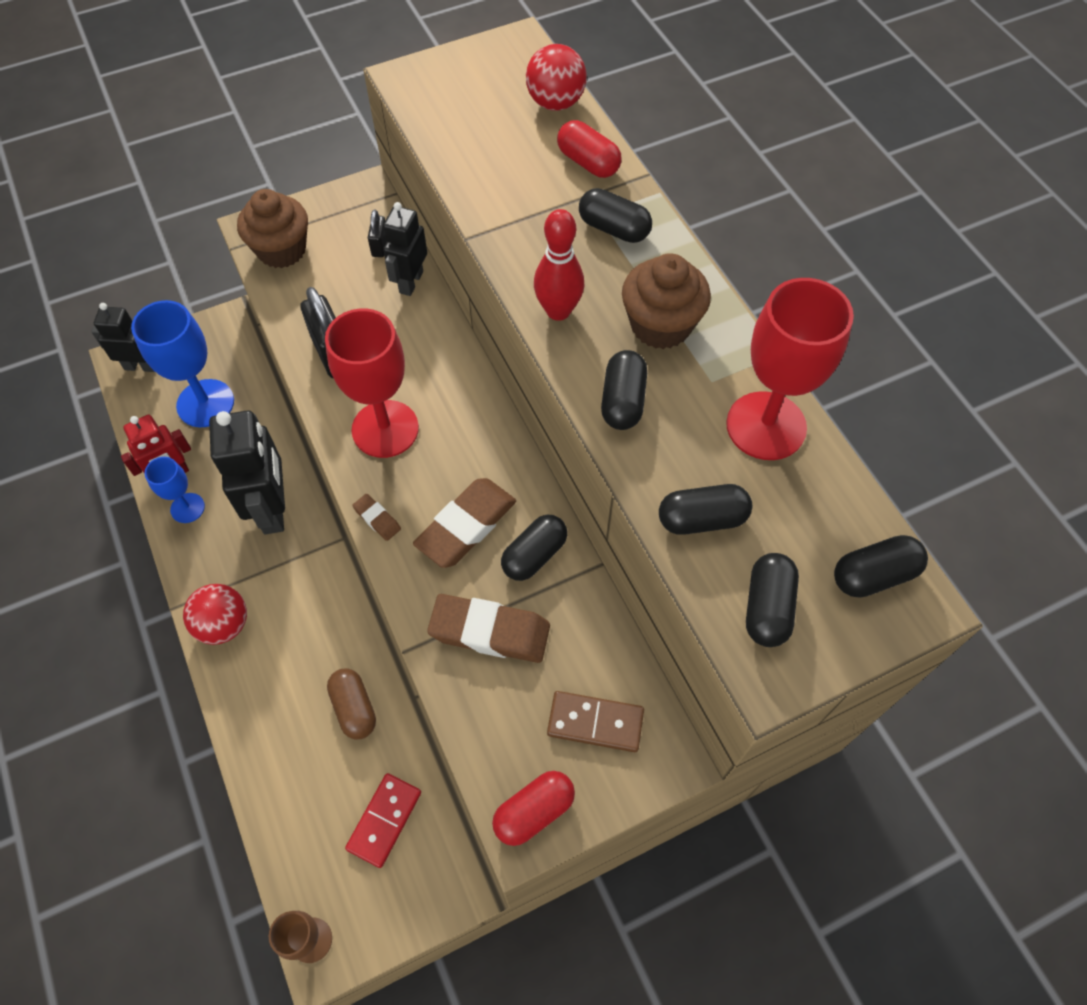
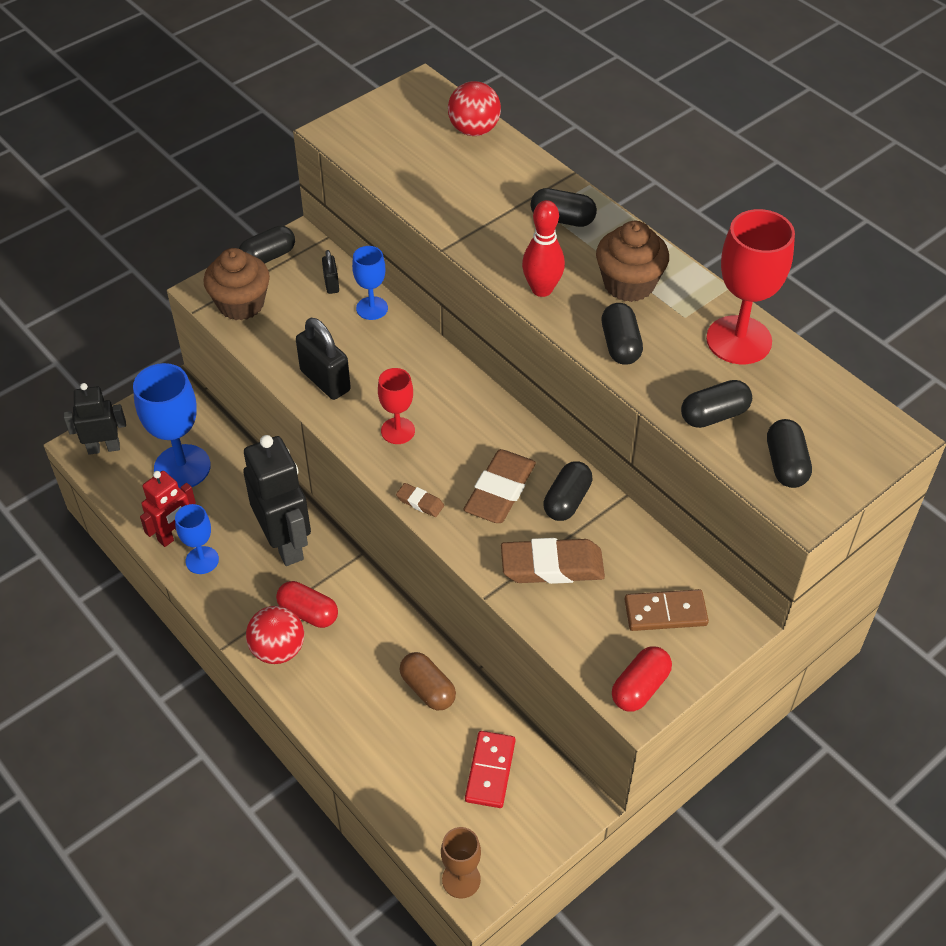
camera: 15 degrees left, 10 degrees down
(385, 429) = (398, 431): red goblet -> red goblet, size x0.56
(410, 282) = (372, 308): black robot -> blue goblet
(588, 163) = (521, 172): red capsule -> red capsule (308, 612)
(873, 575) = (856, 426): black capsule -> black capsule (268, 257)

